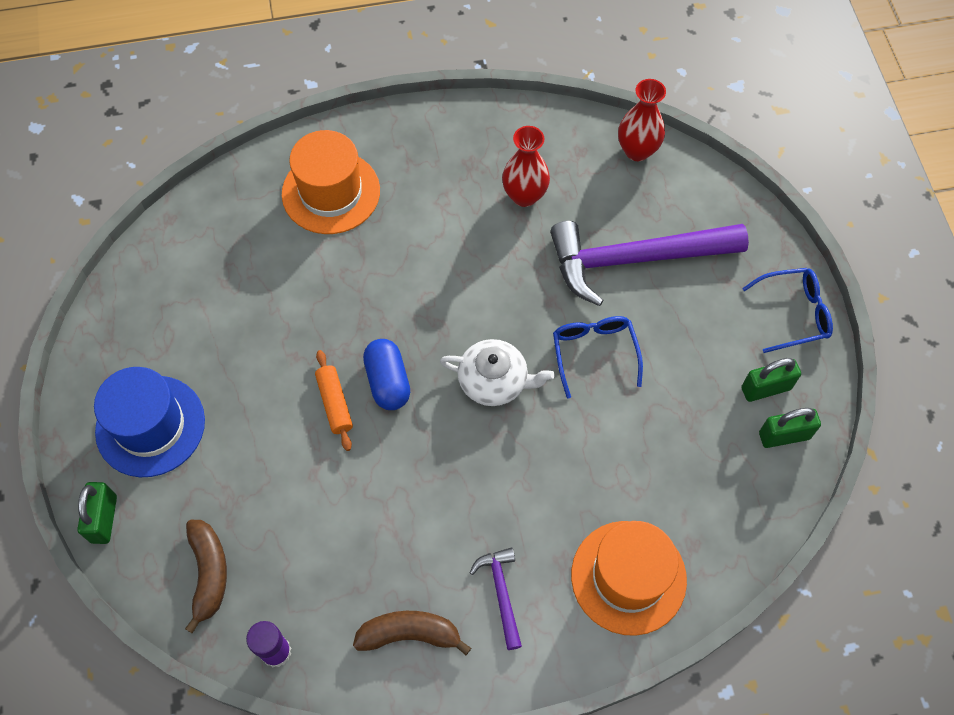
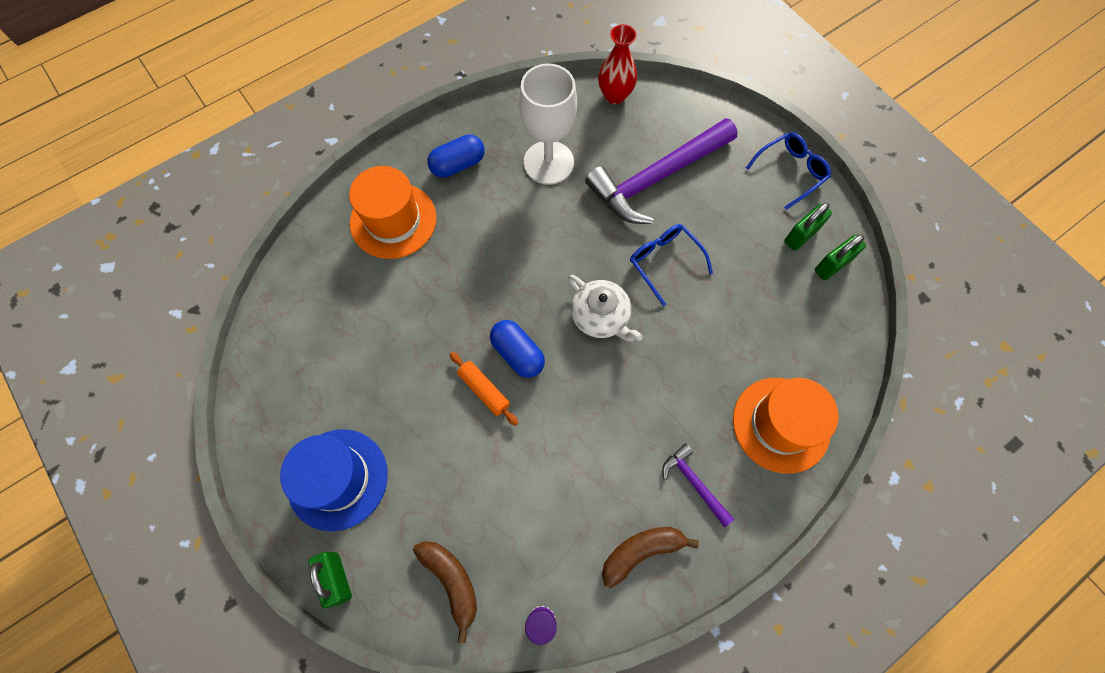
camera: 25 degrees left, 5 degrees up
(427, 160) = (458, 165): none -> blue capsule
(494, 381) = (601, 316): white teapot -> white teapot turned 60 degrees clockwise
(524, 196) = (548, 162): red vase -> white goblet

